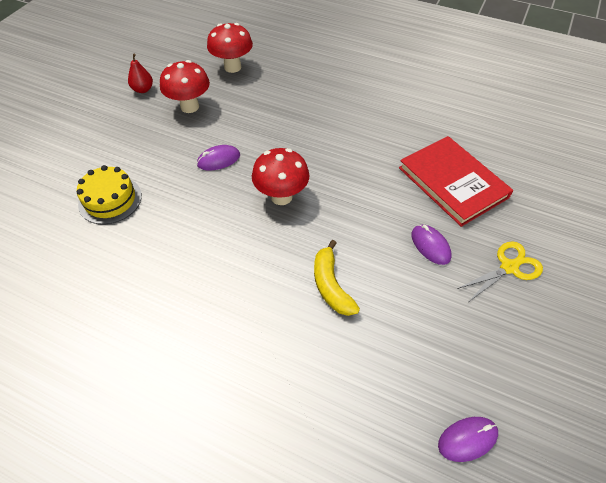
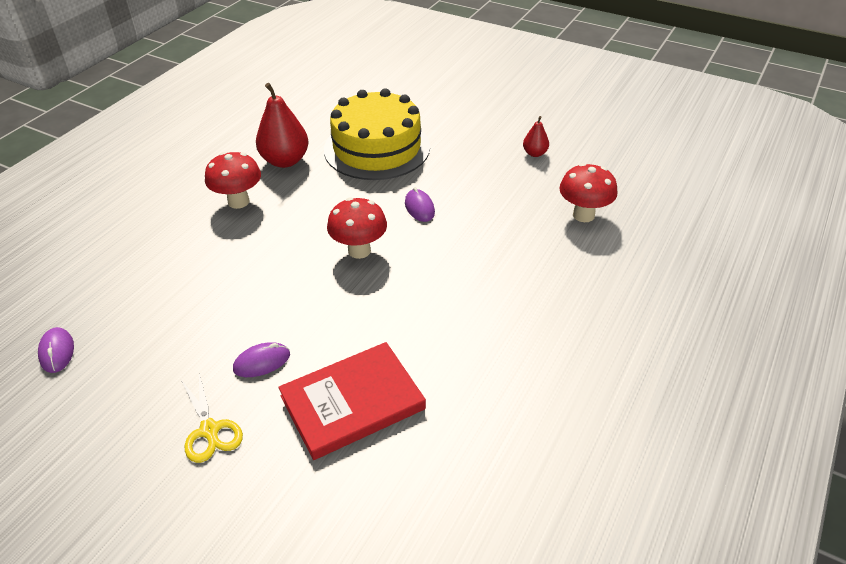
camera: 95 degrees right, 10 degrees down
(110, 200) = (377, 148): yellow cake -> yellow cake, size x1.92
(119, 284) = (285, 161): none -> red pear
(189, 107) = (506, 185): red mushroom -> red mushroom (238, 202)
(331, 285) = (239, 279): yellow banana -> none

